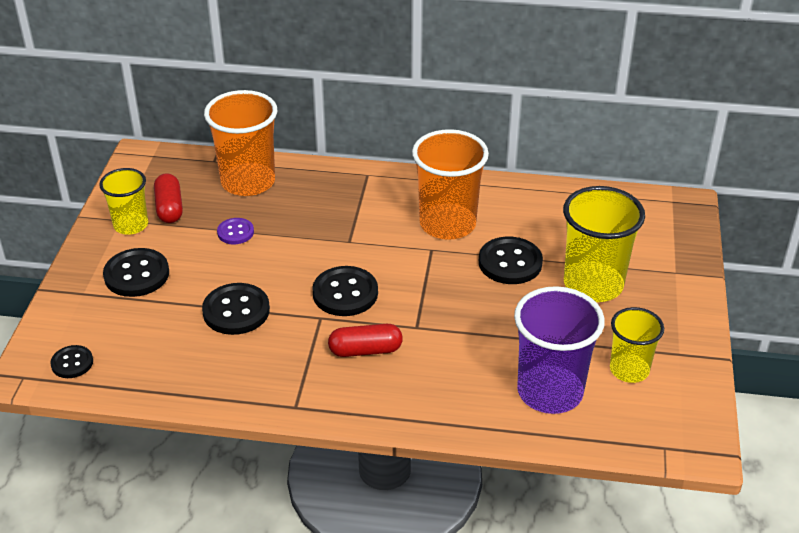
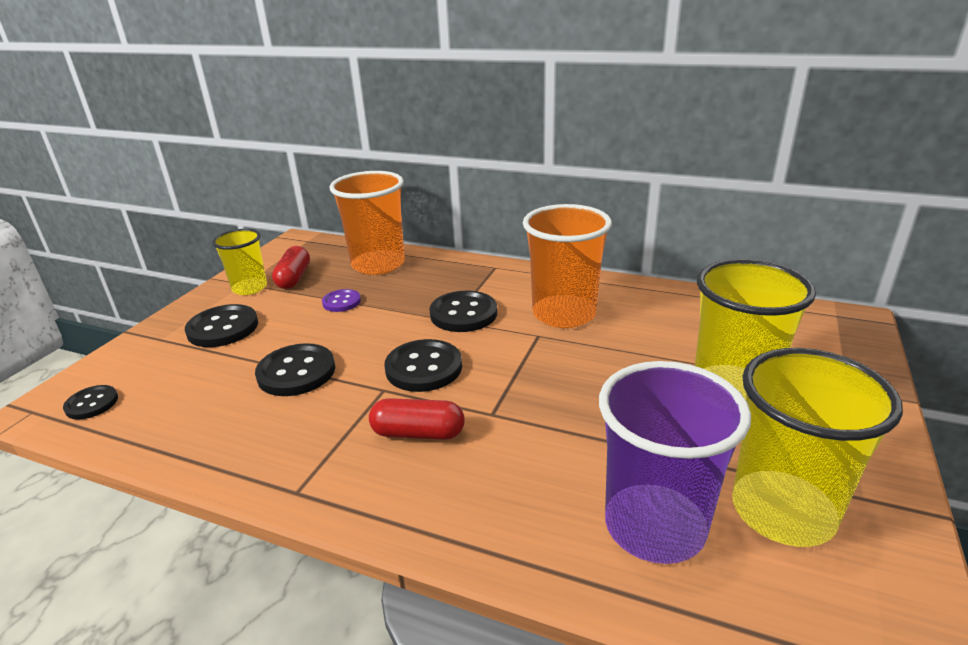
camera: 15 degrees right, 10 degrees down
(510, 263) = (627, 357): black button -> black button (463, 314)
(629, 370) = (782, 511): yellow cup -> yellow cup, size x1.64

